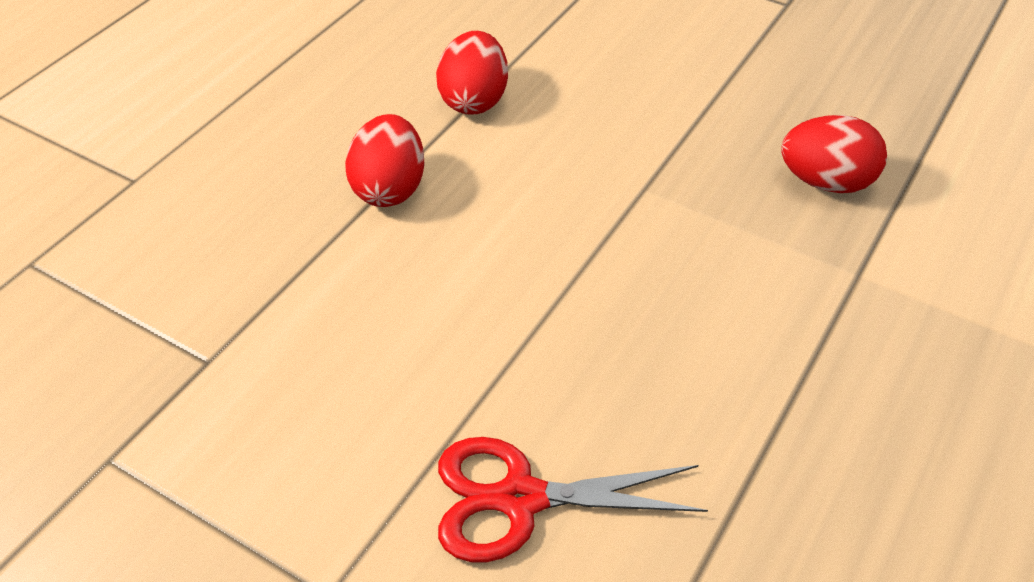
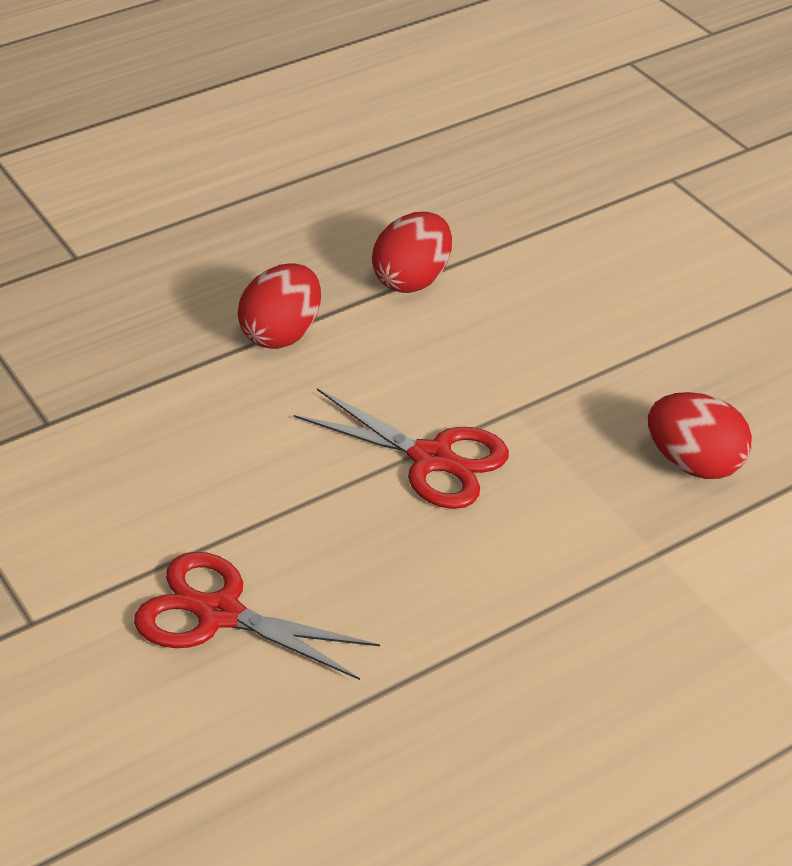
camera: 25 degrees right, 5 degrees down
(609, 259) = (432, 459): none -> red scissors

